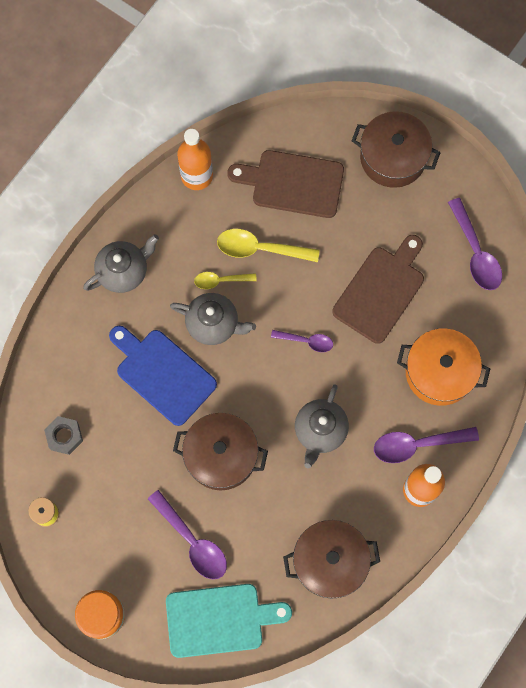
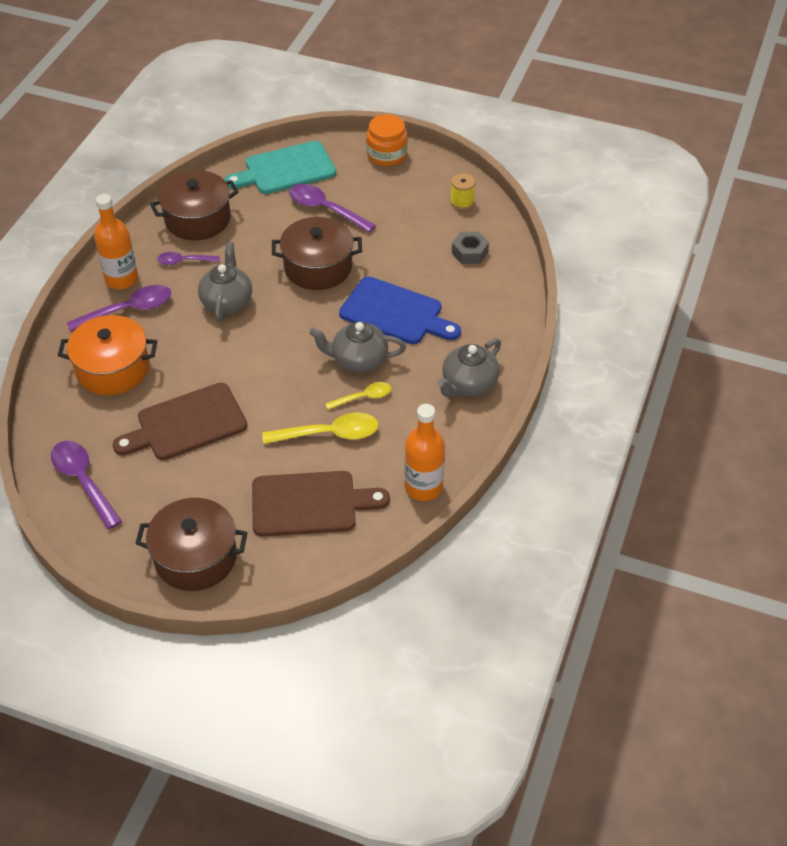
camera: 165 degrees right, 25 degrees down
(306, 341) = (257, 366): purple spoon -> purple spoon (184, 261)
(381, 291) = (187, 424): brown cutting board -> brown cutting board turned 45 degrees clockwise

